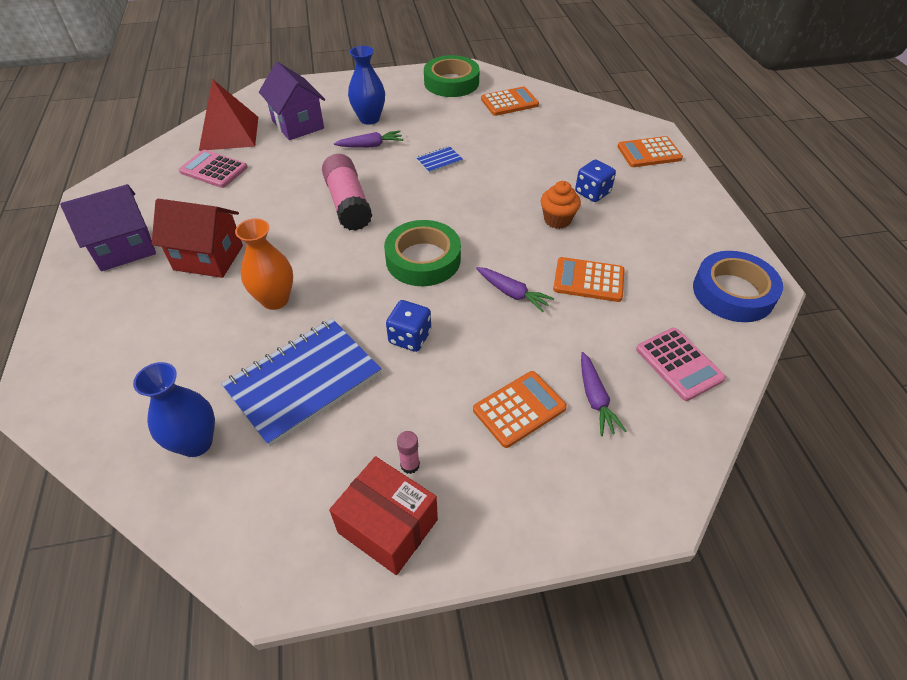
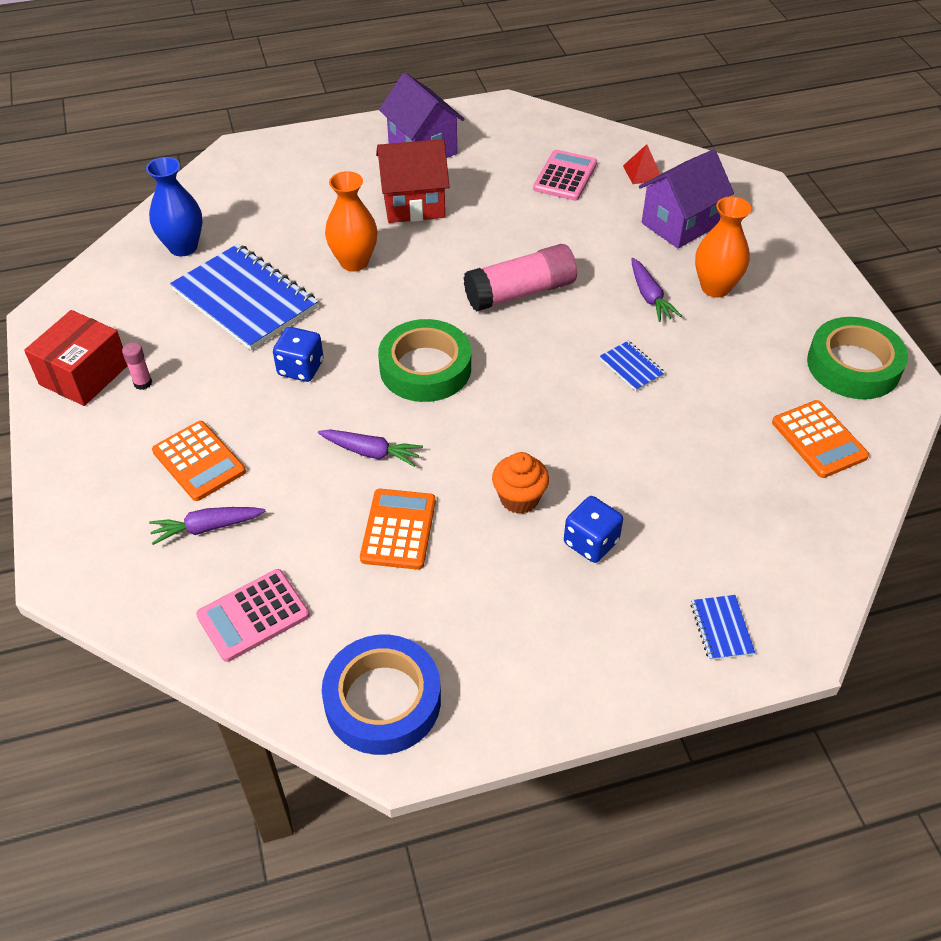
camera: 85 degrees right, 0 degrees up
(208, 258) = (413, 205): red house -> red house turned 75 degrees clockwise
(229, 133) = (642, 172): red pyramid -> red pyramid, size x0.46
(369, 119) = (715, 287): blue vase -> orange vase
(512, 293) = (371, 452): purple carrot -> purple carrot turned 105 degrees counterclockwise
(649, 153) = (721, 628): orange calculator -> blue notebook

